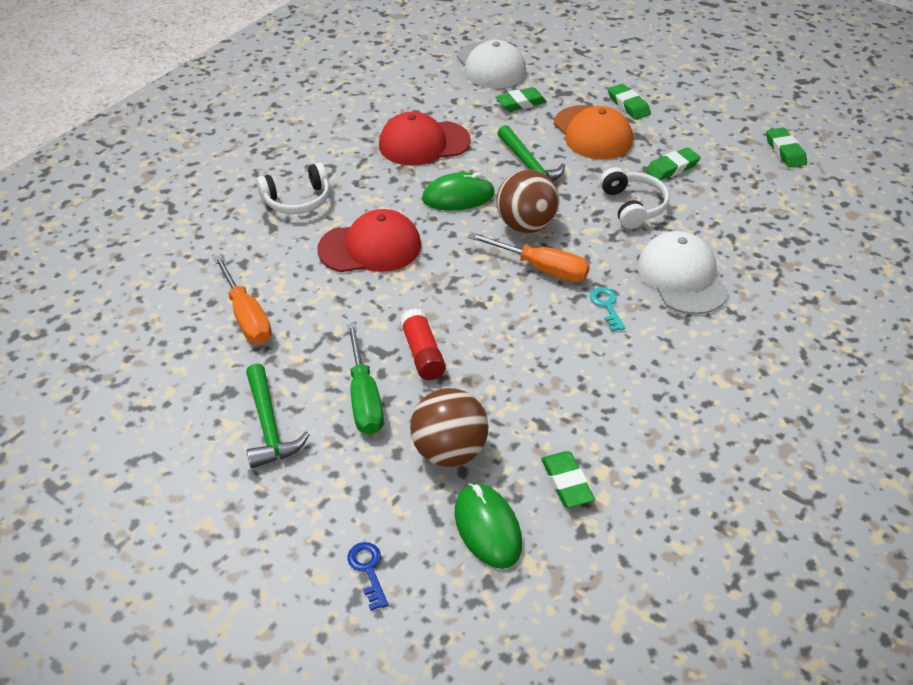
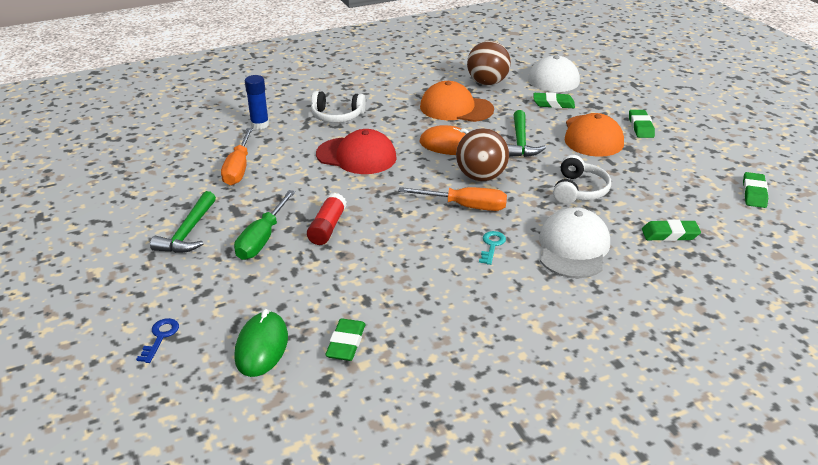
camera: 30 degrees right, 10 degrees down
(213, 245) = (259, 125): none -> blue glue stick
(423, 143) = (456, 108): red cap -> orange cap
(449, 451) = (285, 291): brown ball -> brown ball (487, 83)
(458, 196) = (448, 145): green mouse -> orange mouse
(542, 268) = (465, 206): orange screwdriver -> orange screwdriver turned 45 degrees counterclockwise
(672, 168) = (637, 176): green eraser -> green eraser (670, 234)

